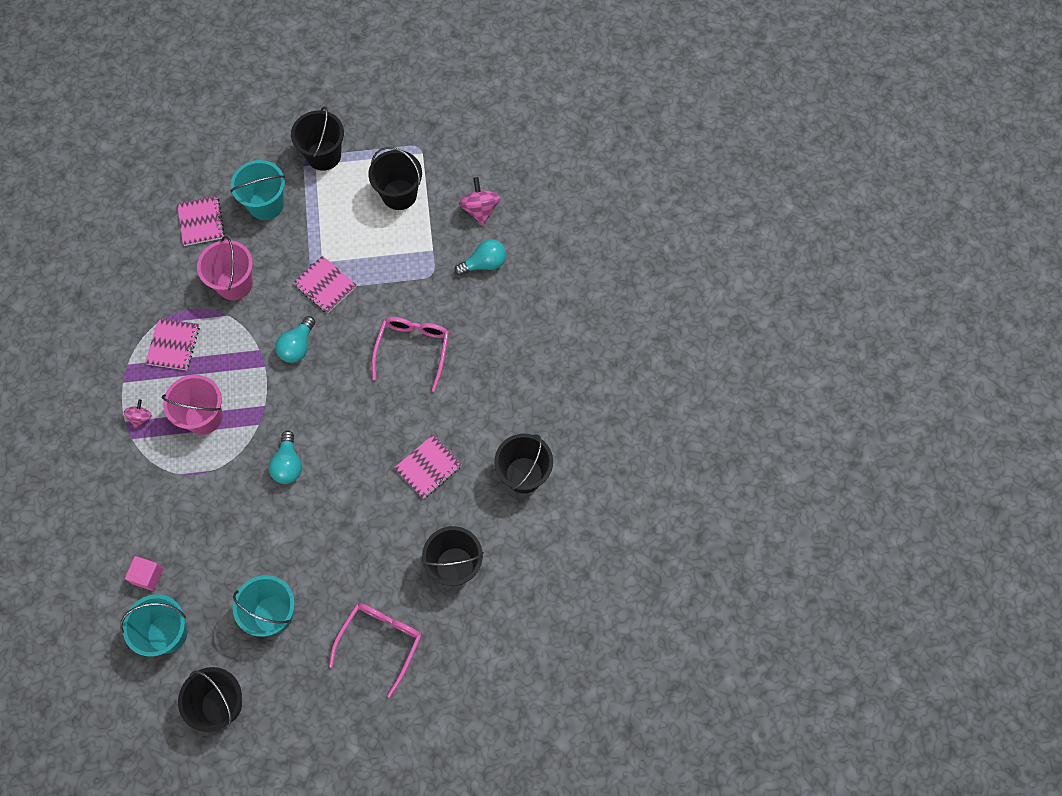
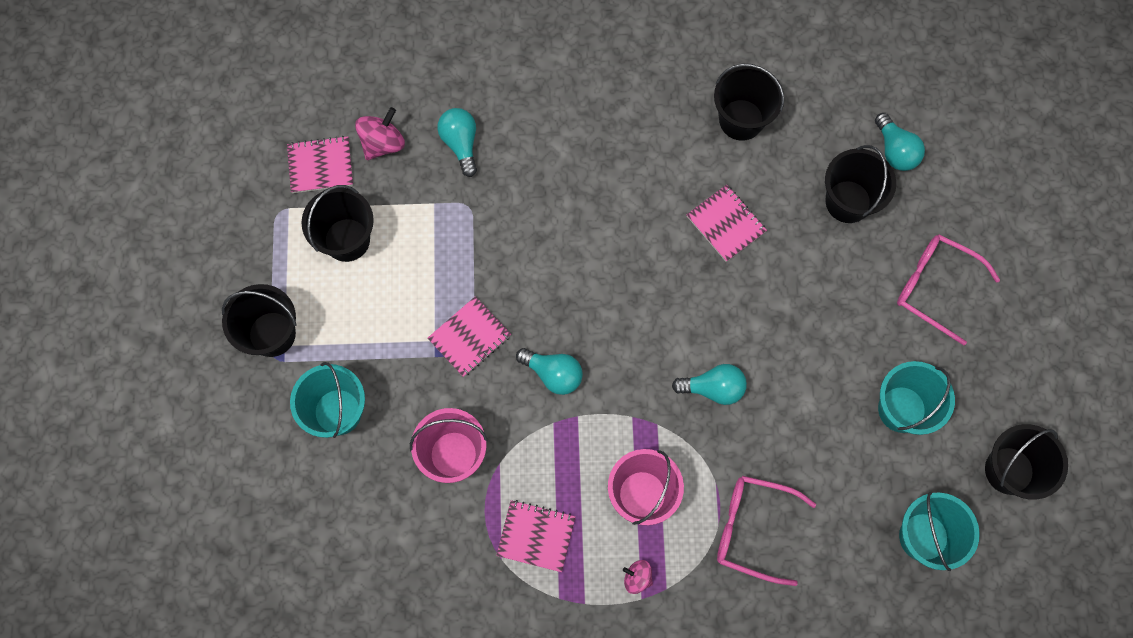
camera: 85 degrees left, 5 degrees up
(147, 576) = (851, 563): pink cube -> none
(201, 222) = (352, 500): pink notebook -> pink notebook (320, 166)
(413, 350) = (571, 234): pink glasses -> pink glasses (753, 529)
(480, 209) = (383, 143): pink spinning top -> pink spinning top turned 135 degrees clockwise
(505, 606) = (895, 150): none -> turquoise light bulb

